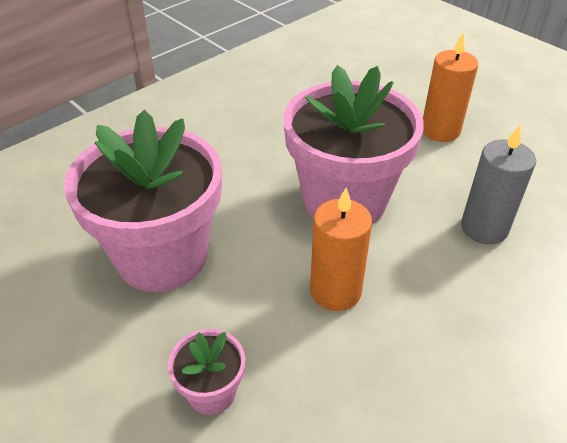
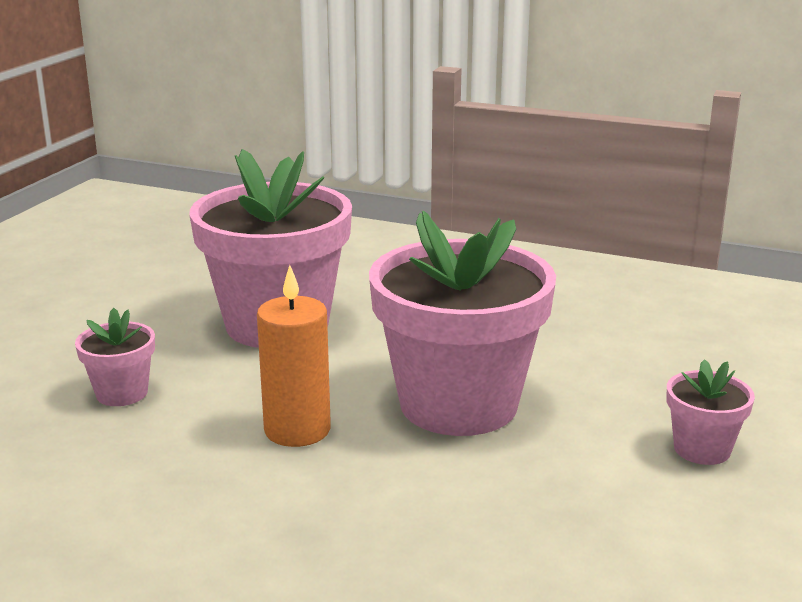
camera: 65 degrees right, 20 degrees down
(440, 130) = (702, 449): orange candle -> pink flower pot
(484, 228) = (505, 521): grey candle -> none

